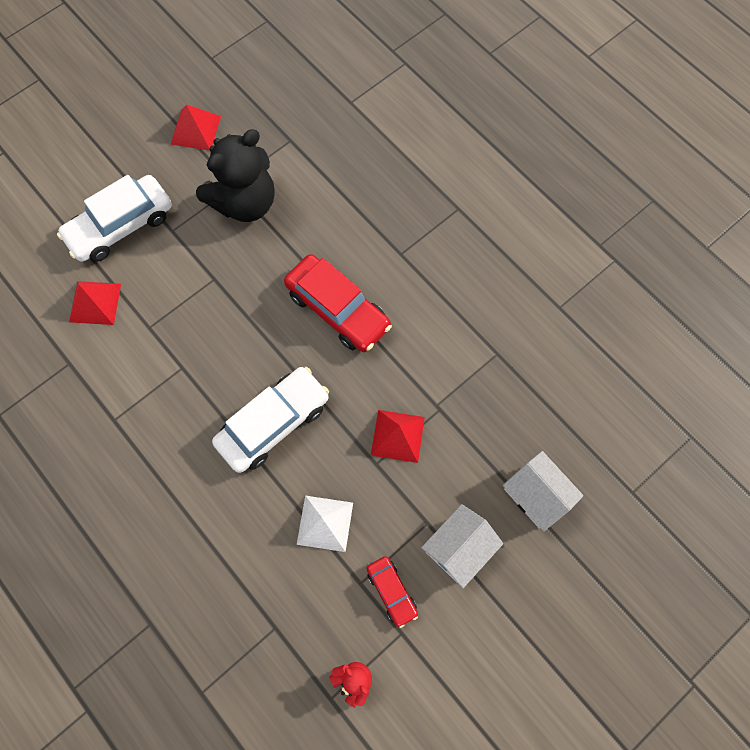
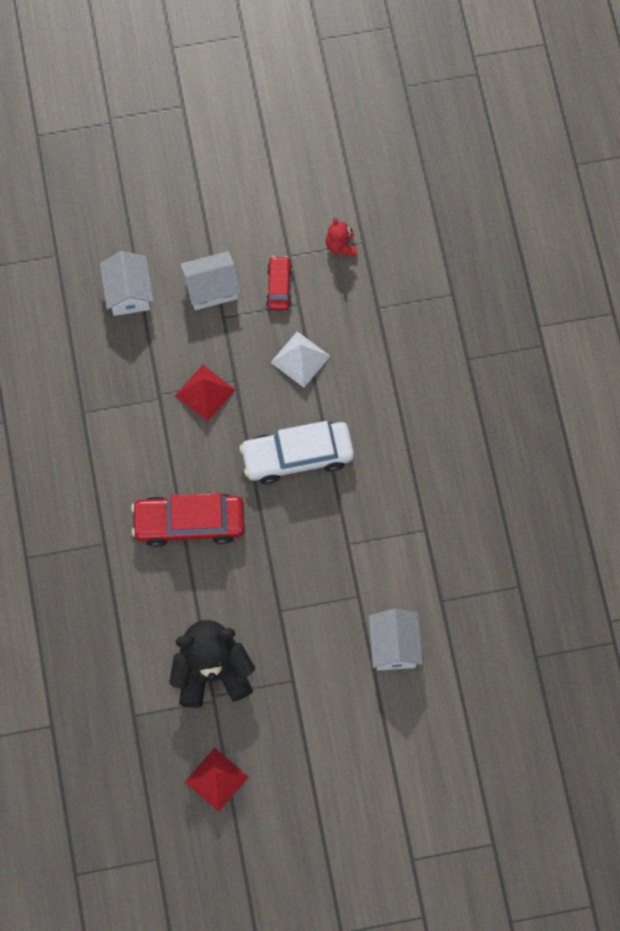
camera: 150 degrees left, 0 degrees up
(95, 302) = (394, 646): red pyramid -> white house
(121, 226) = (337, 711): white car -> none
(338, 309) = (189, 523): red car -> red car turned 75 degrees counterclockwise

